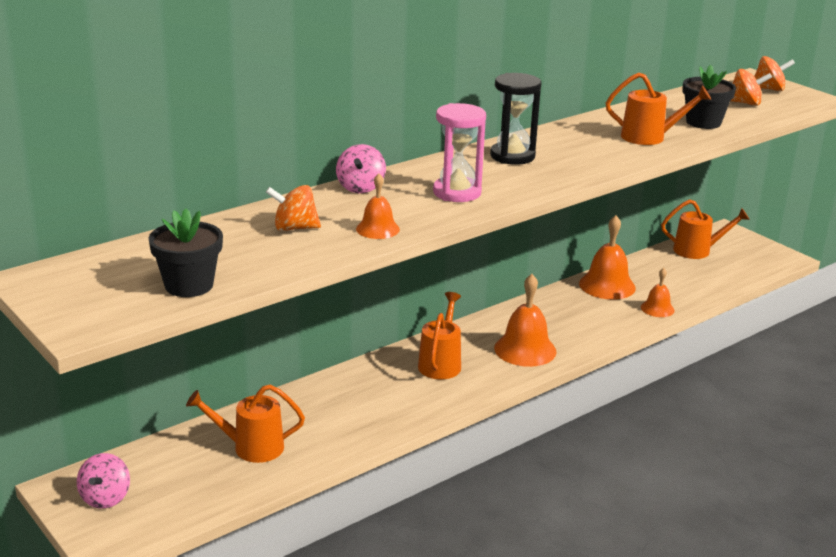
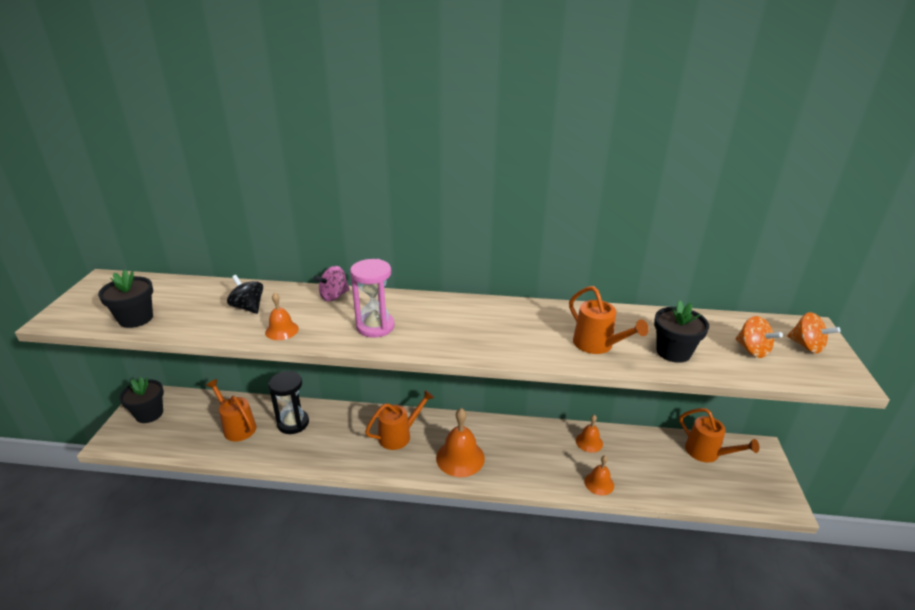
camera: 45 degrees right, 5 degrees up
(105, 498) = (149, 414): pink spinning top -> black flower pot
(294, 228) = (248, 307): orange spinning top -> black spinning top
(512, 156) = (465, 315): black hourglass -> black hourglass (293, 423)
(607, 285) = (589, 442): orange bell -> orange bell, size x0.58

